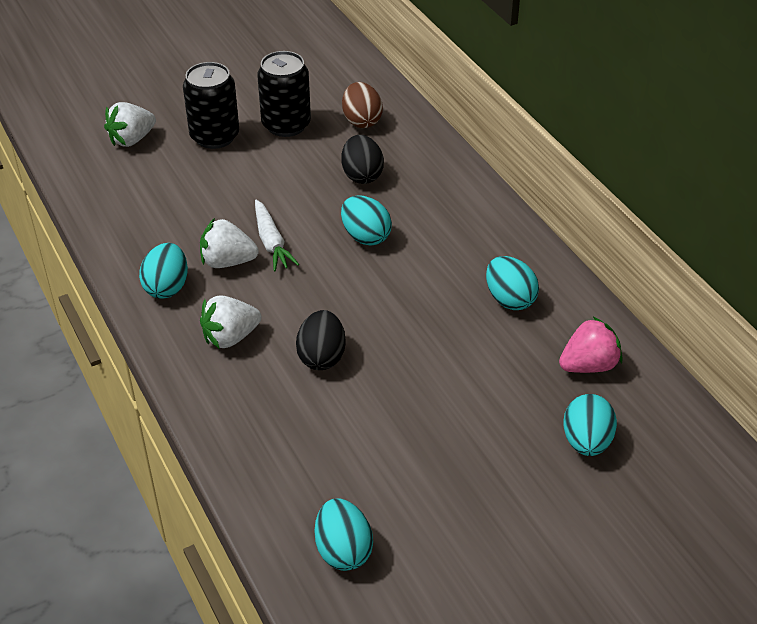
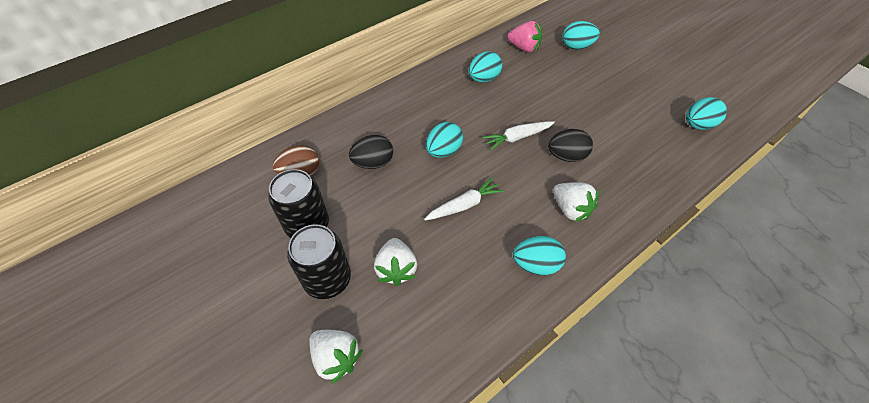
camera: 100 degrees left, 10 degrees up
(227, 262) = (494, 229): white strawberry -> white strawberry (396, 269)
(372, 312) = (517, 138): none -> white carrot
(588, 365) = (524, 48): pink strawberry -> pink strawberry turned 150 degrees clockwise

